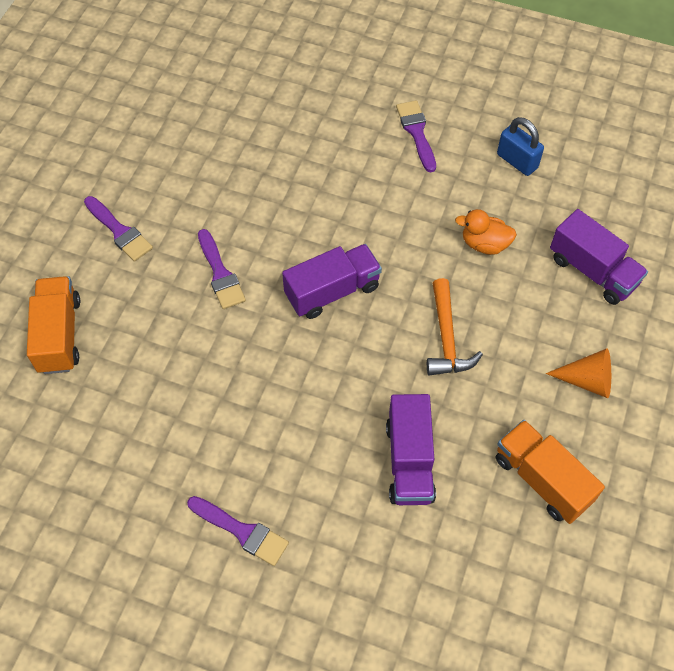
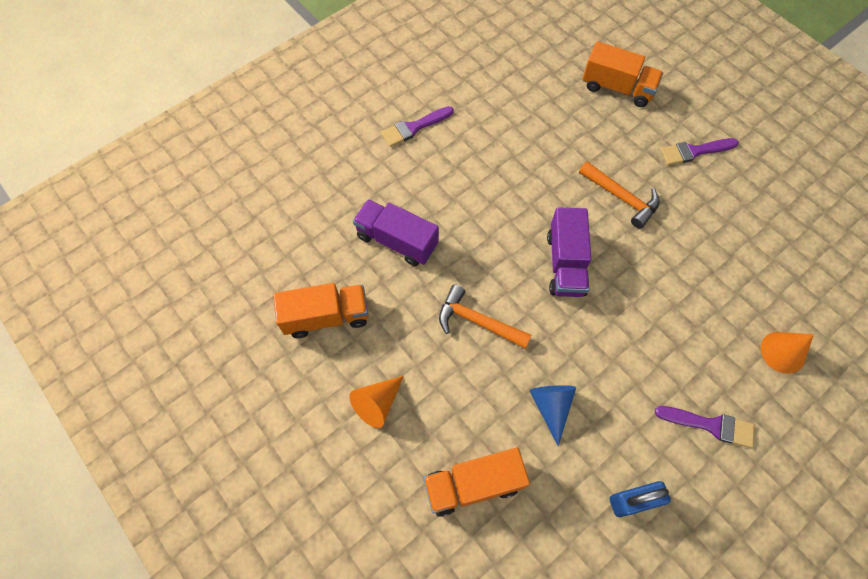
camera: 120 degrees right, 5 degrees up
(220, 274) = (621, 198): purple brush -> orange hammer
(315, 104) = (782, 352): none -> orange cone
(484, 244) = (551, 407): orange duck -> blue cone
(592, 271) = (473, 484): purple truck -> orange truck

